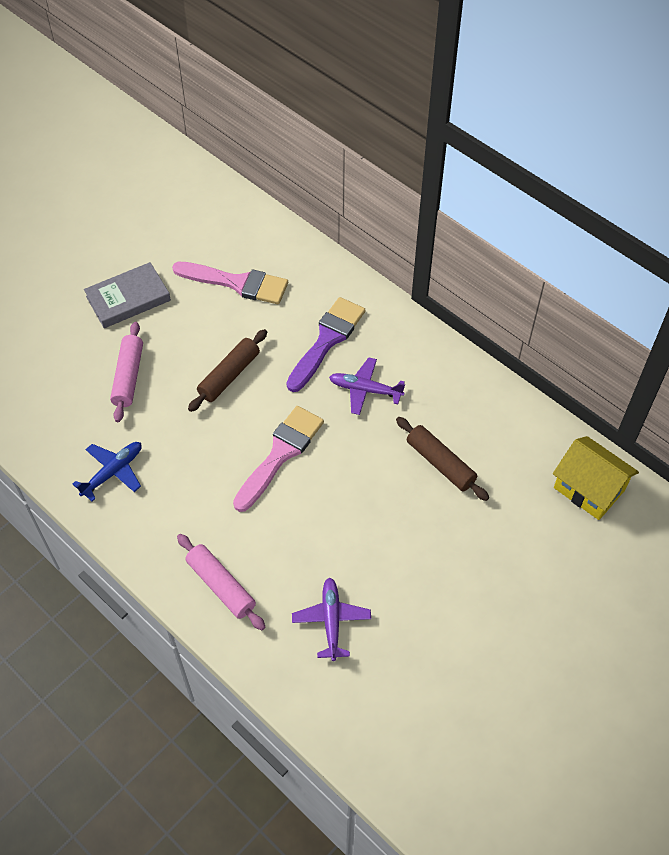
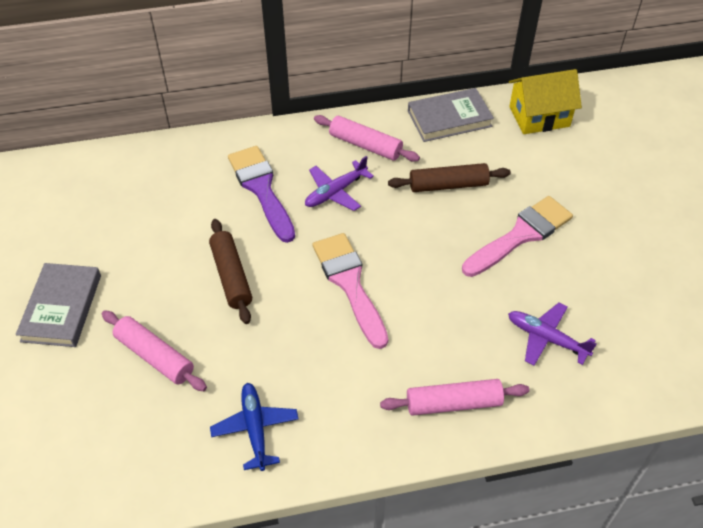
camera: 55 degrees left, 5 degrees down
(237, 283) = (135, 216): pink brush -> pink brush (521, 235)
(434, 379) = (365, 145): none -> pink rolling pin
(521, 421) = (449, 118): none -> grey book

